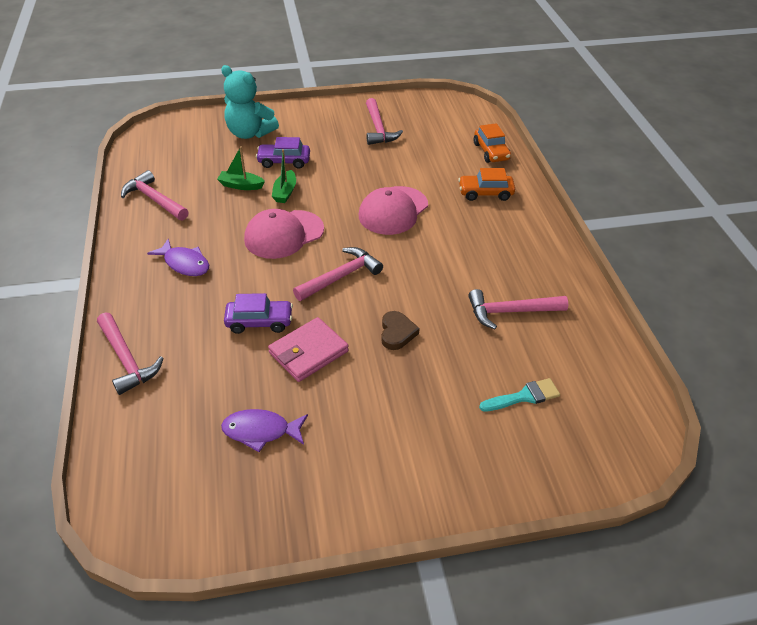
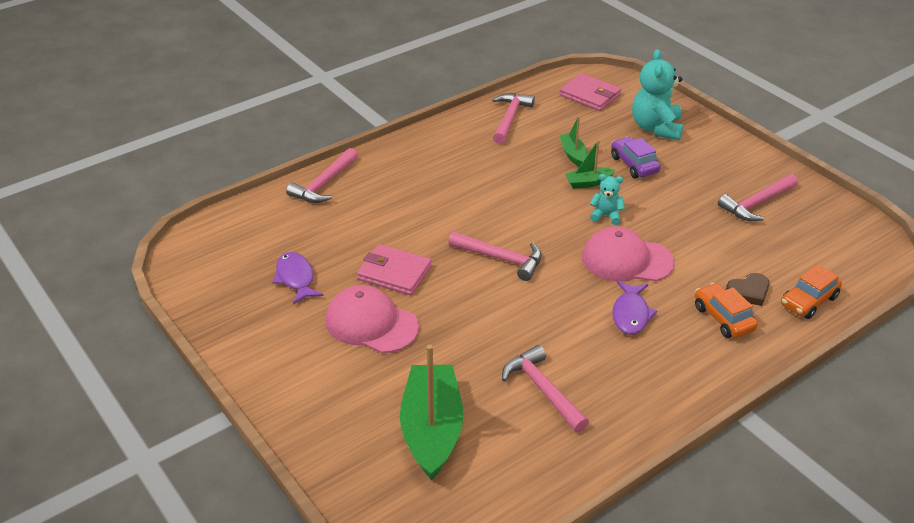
camera: 65 degrees right, 5 degrees down
(171, 146) = (590, 95): none -> pink wallet
(185, 263) = (446, 167): purple fish -> purple fish (631, 314)
(259, 322) = (409, 233): purple car -> none
(284, 234) = (528, 204): pink cap -> pink cap (371, 323)
(333, 200) = (606, 215): none -> turquoise teddy bear
(397, 333) = (455, 318): brown heart -> brown heart (748, 292)
(524, 396) = (432, 430): turquoise brush -> green boat

